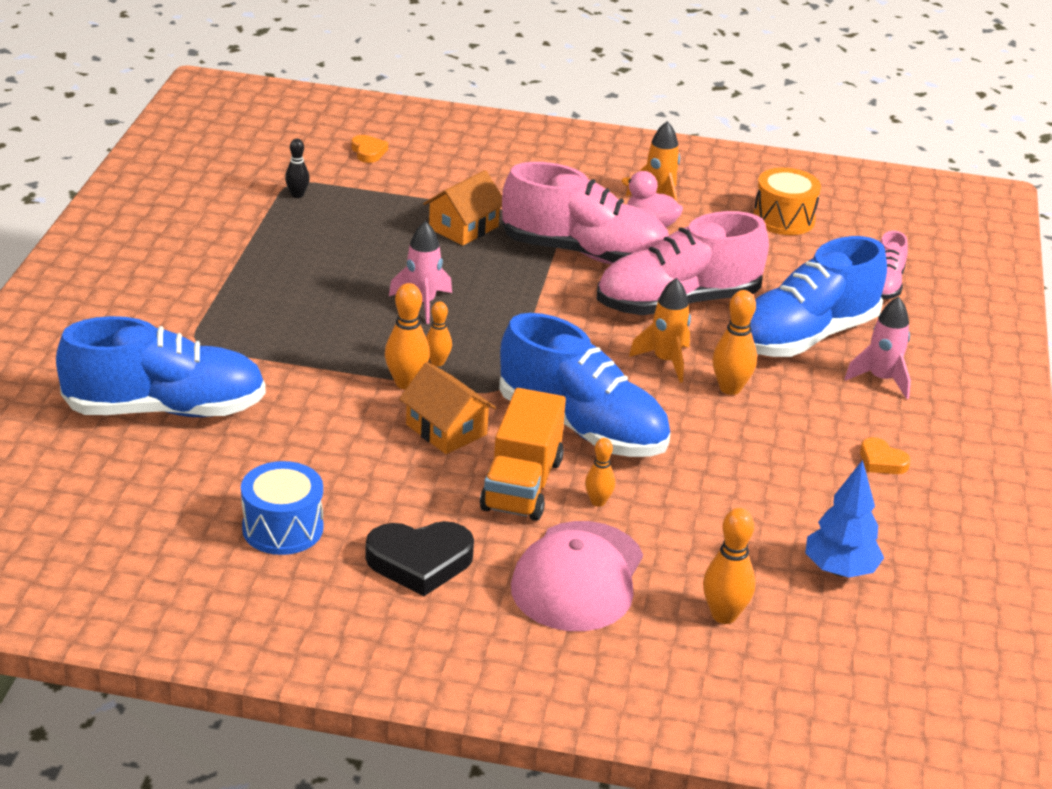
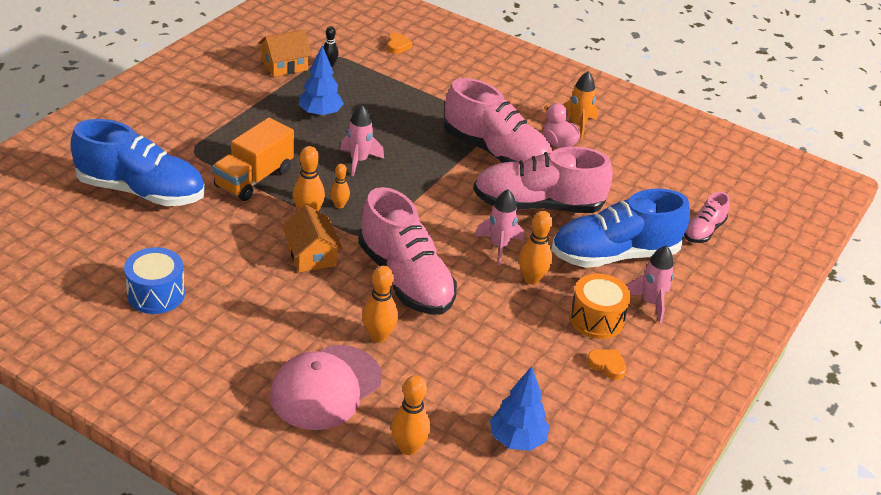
camera: 20 degrees right, 5 degrees up
(330, 258) = (320, 114): none -> blue tree
(420, 562) = (227, 344): black heart -> none
(463, 227) = (424, 114): orange house -> orange house (284, 65)
(522, 485) = (334, 309): orange truck -> orange truck (254, 178)
(582, 427) = (405, 279): blue shoe -> pink shoe
(598, 502) = (378, 336): orange bowling pin -> orange bowling pin, size x1.60
(666, 361) = (499, 246): orange rocket -> pink rocket
(783, 219) = (660, 162): orange drum -> orange drum (596, 319)
(881, 461) = (607, 365): orange heart -> orange heart turned 150 degrees clockwise

